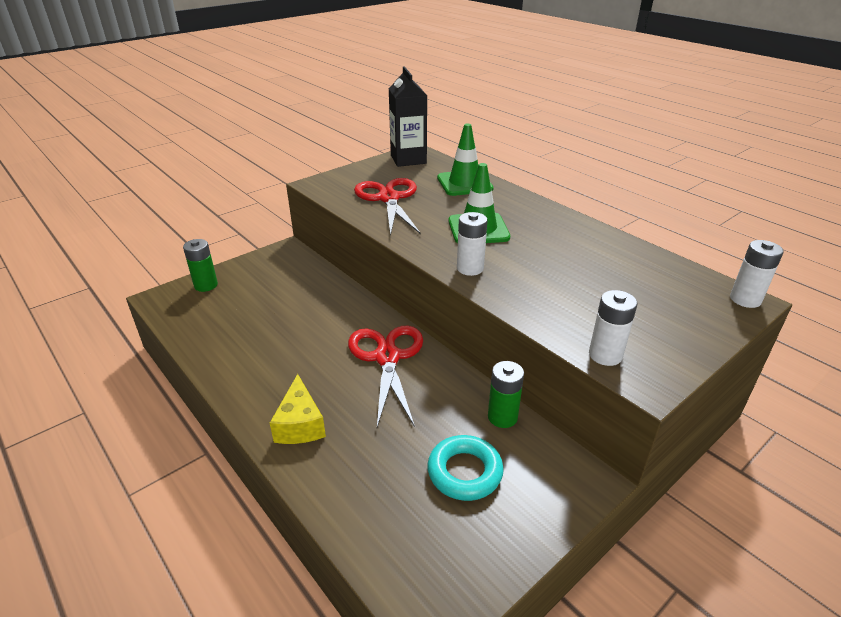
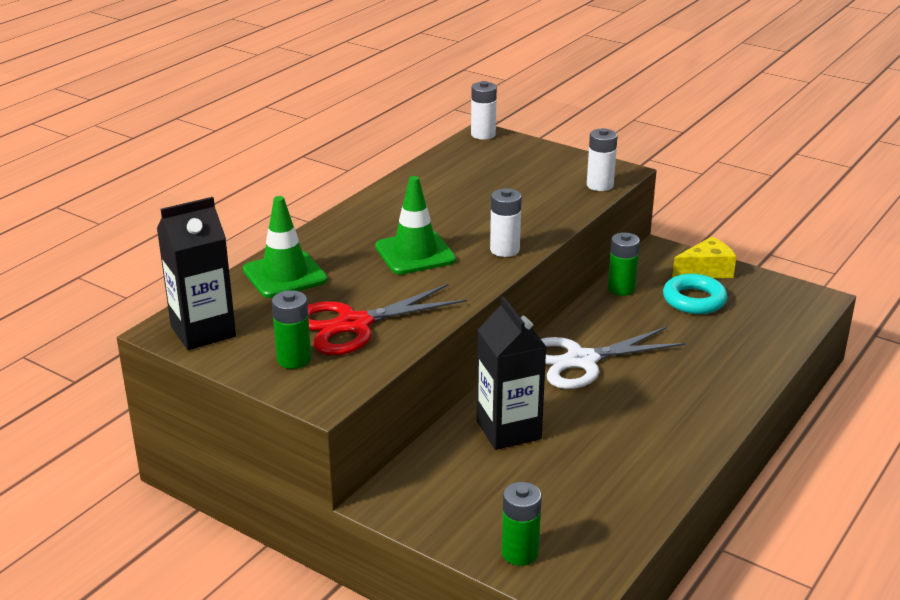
camera: 105 degrees left, 5 degrees down
(300, 424) = (709, 392): yellow cheese -> yellow cheese (706, 271)
(320, 303) = (508, 430): none -> black carton
(361, 179) = (294, 359): none -> green battery
(387, 357) = (582, 360): red scissors -> white scissors

